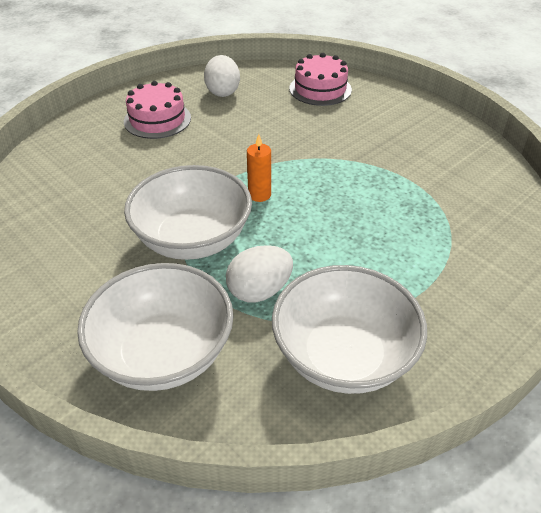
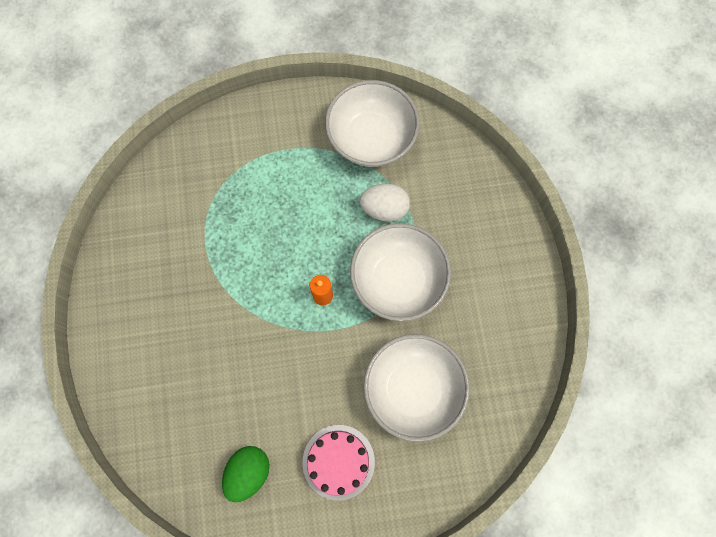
camera: 145 degrees left, 30 degrees up
(163, 353) = (465, 200): white bowl -> white bowl (413, 389)
(223, 92) = (248, 472): white egg -> green egg
(320, 89) = (157, 410): pink cake -> none

